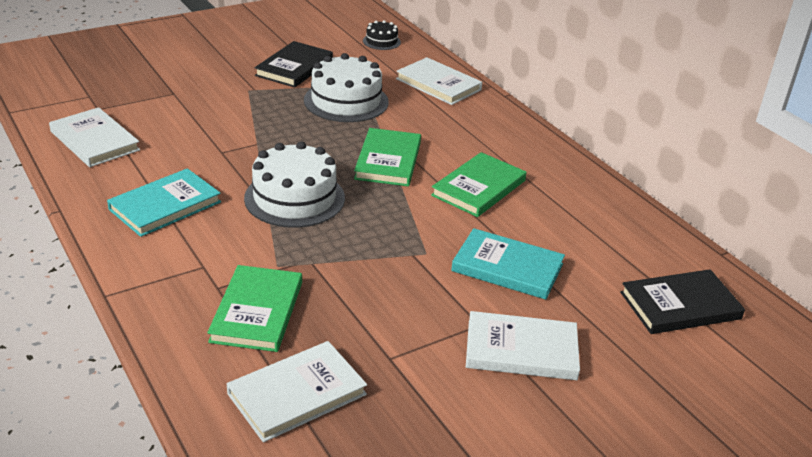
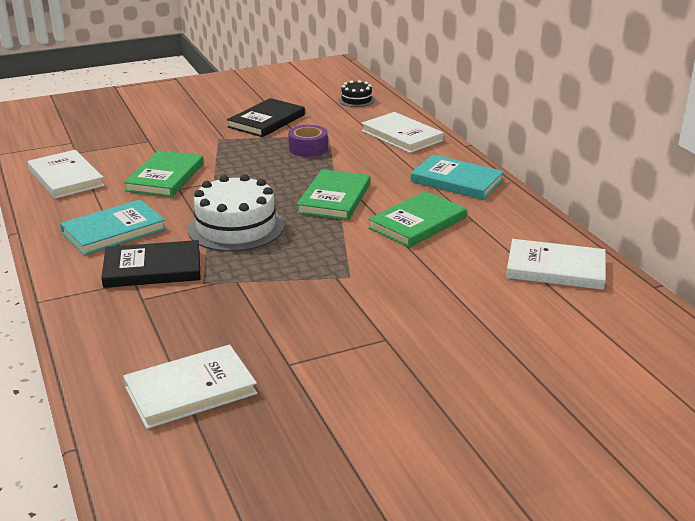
camera: 10 degrees right, 5 degrees down
(257, 312) = (173, 320): green book -> green book (165, 177)
(346, 101) = (308, 148): white cake -> purple tape
(507, 268) = (427, 291): turquoise book -> turquoise book (456, 181)
(521, 350) = (422, 363): white book -> white book (555, 268)
(680, 306) = (598, 330): black book -> black book (152, 268)

